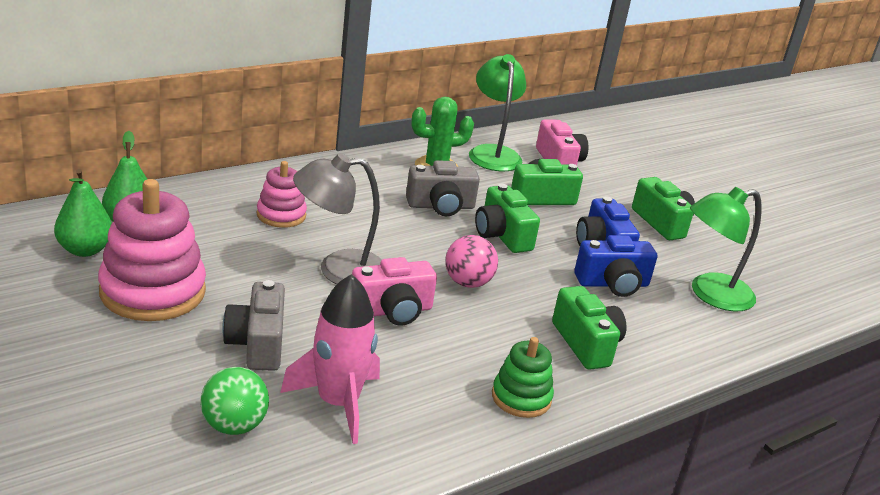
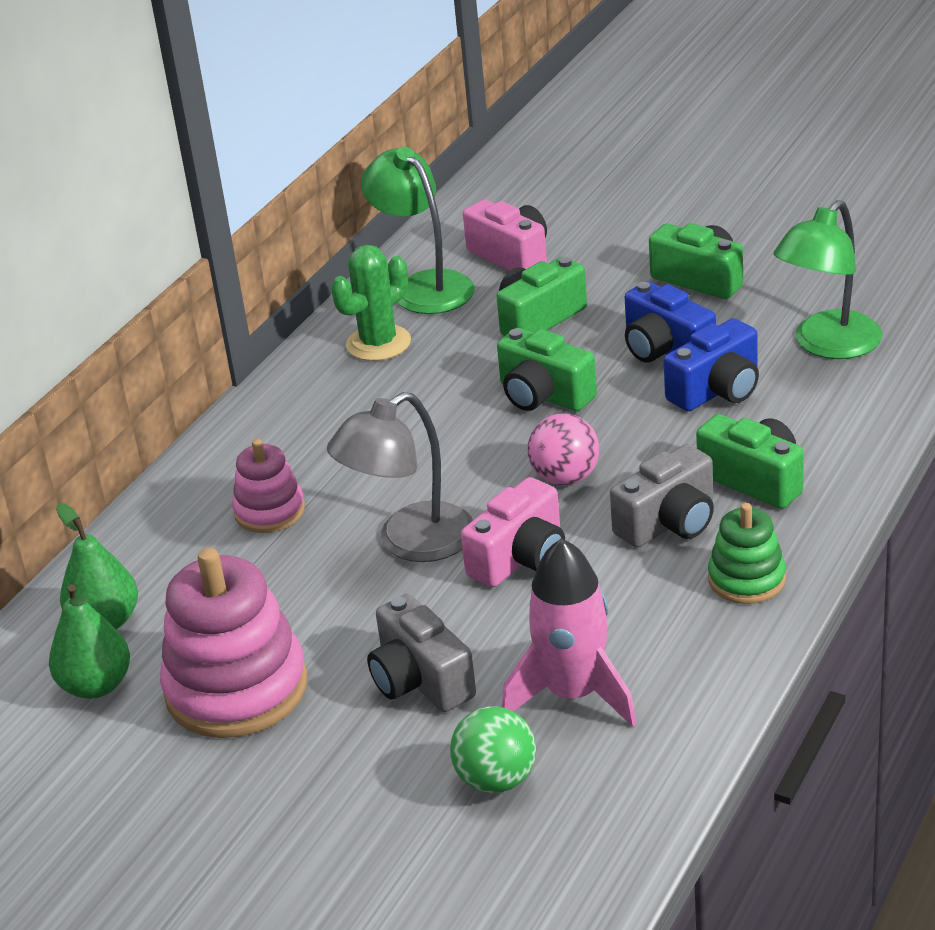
camera: 20 degrees left, 5 degrees up
(441, 206) = (438, 395): grey camera -> grey camera (669, 522)

